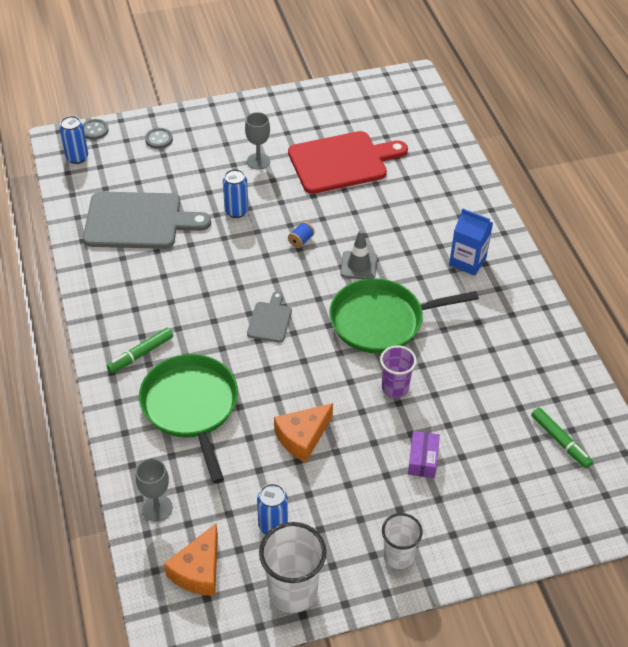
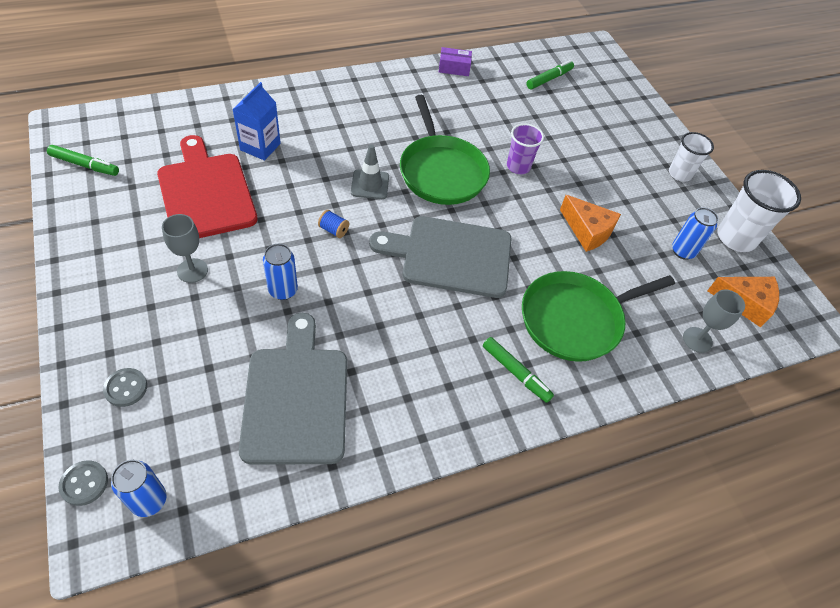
camera: 100 degrees left, 5 degrees up
(270, 320) = (451, 256): grey cutting board -> grey cutting board, size x2.11
(368, 95) = (85, 165): none -> green marker
(422, 459) = (588, 154): purple box -> purple box (454, 68)
(467, 261) = (361, 109): blue carton -> blue carton (260, 147)

